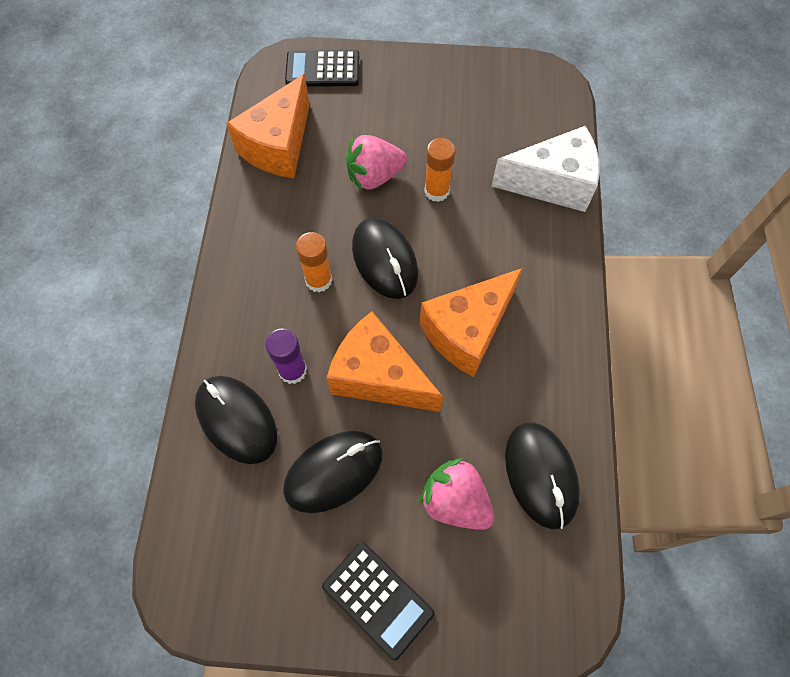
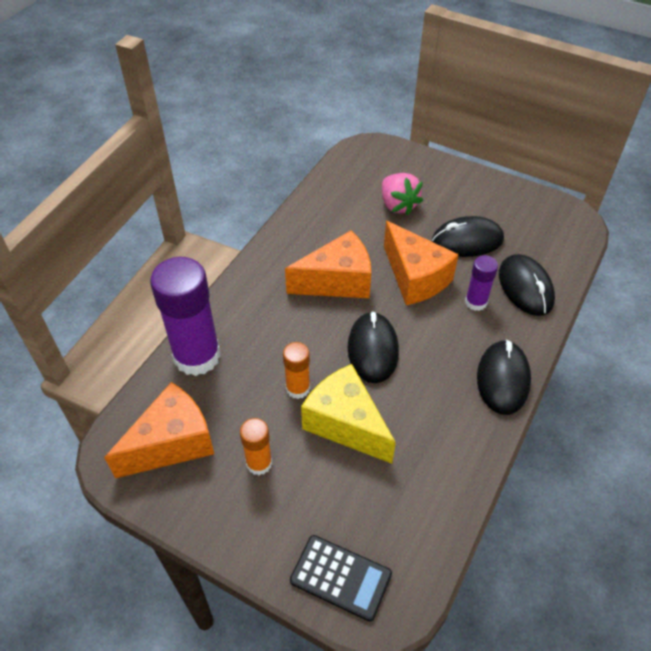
camera: 155 degrees left, 15 degrees down
(279, 146) = (426, 495): orange cheese -> orange cheese (172, 443)
(318, 280) = (433, 354): orange glue stick -> orange glue stick (259, 463)
(374, 176) = (345, 424): pink strawberry -> yellow cheese
(377, 599) = (463, 184): black calculator -> none
(540, 475) = (340, 199): black mouse -> black mouse (503, 379)
(552, 183) = (197, 356): white cheese -> purple glue stick

